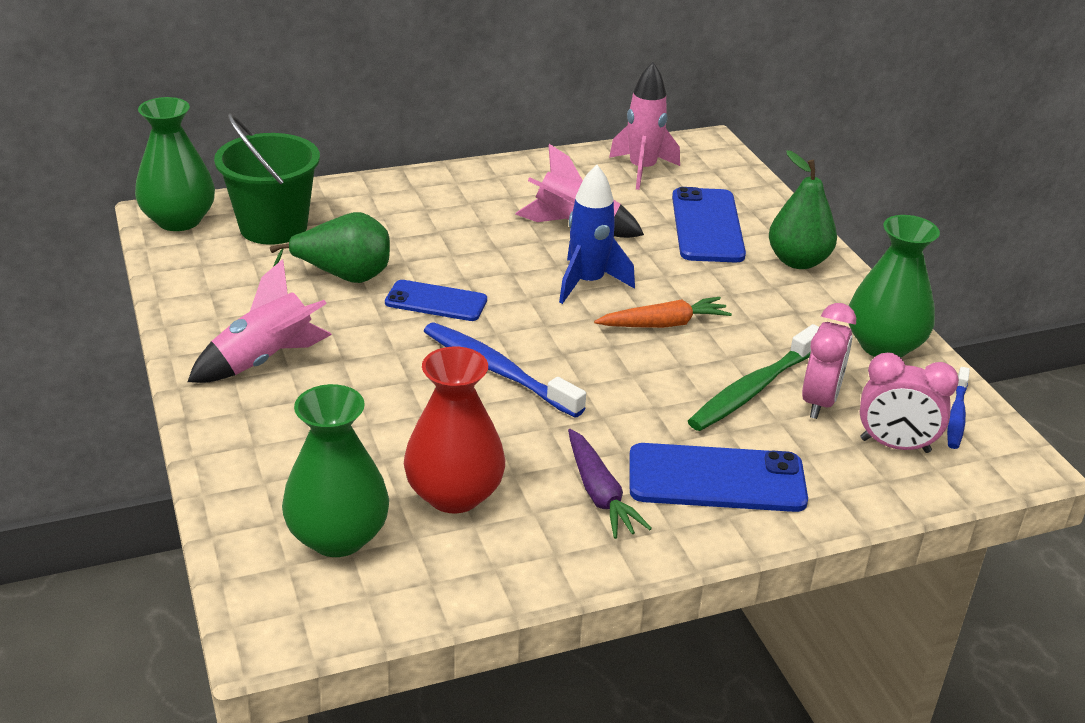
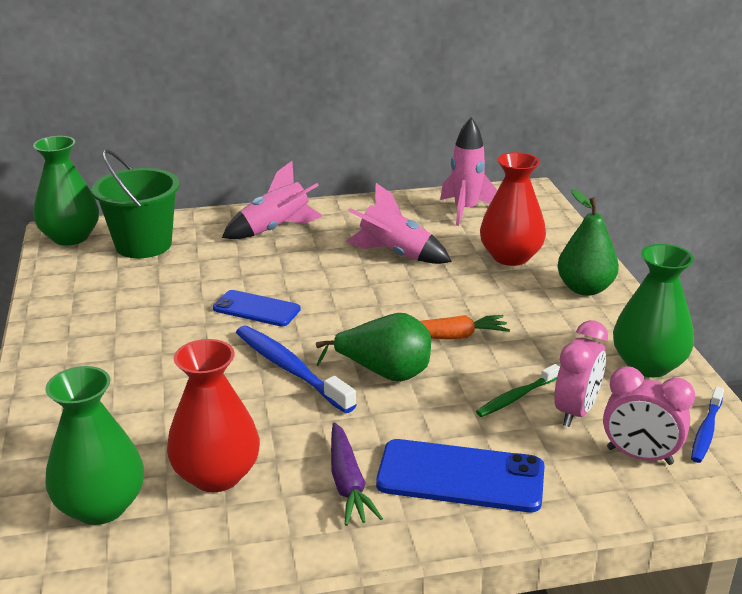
camera: 10 degrees right, 5 degrees down
(265, 360) = (96, 350): pink rocket -> pink rocket (275, 229)
(344, 276) = (186, 285): green pear -> green pear (385, 373)
(588, 283) = (392, 299): blue rocket -> none
(707, 226) = (510, 257): blue phone -> red vase
(753, 389) = (516, 397): green toothbrush -> green toothbrush, size x0.59

